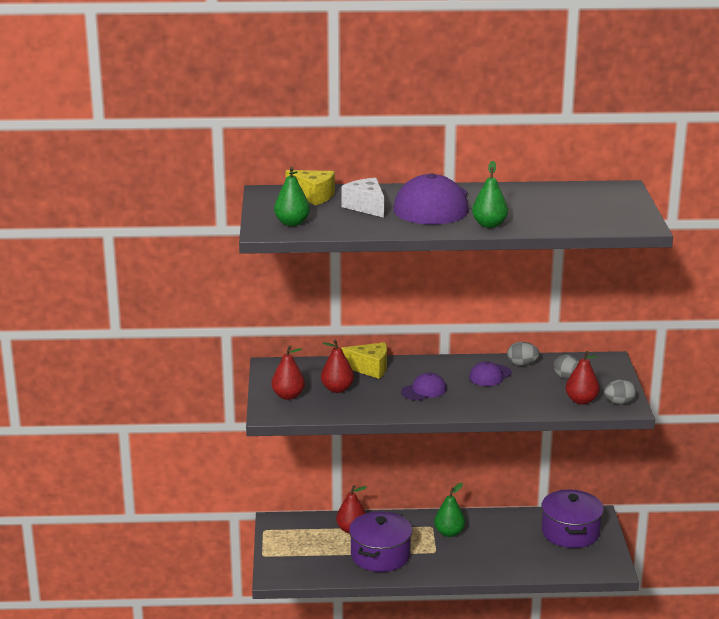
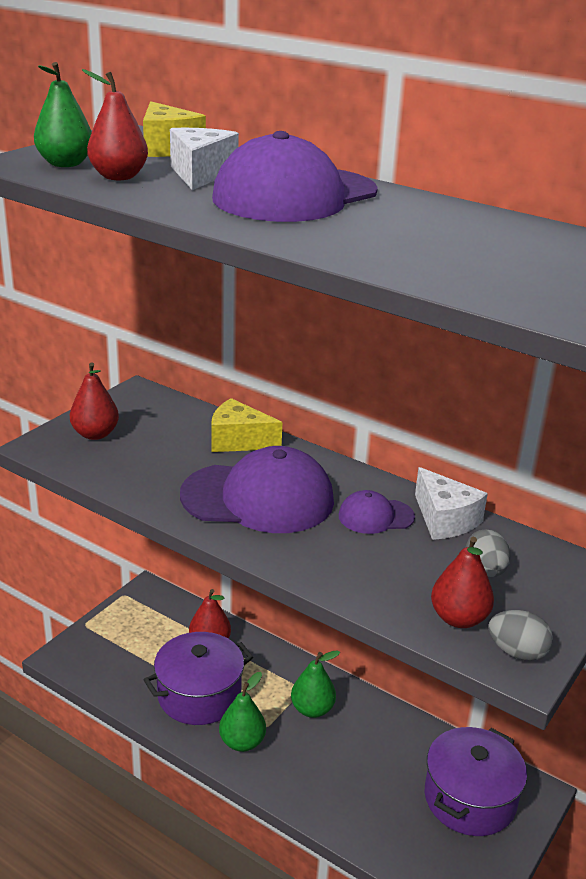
camera: 35 degrees right, 5 degrees up
(337, 389) = (160, 450): red pear -> red pear (118, 177)
(369, 368) = (238, 441): yellow cheese -> yellow cheese turned 150 degrees clockwise
(424, 390) = (258, 498): purple cap -> purple cap, size x2.05
(489, 225) = (319, 240): green pear -> green pear (242, 742)
(522, 364) = (444, 519): grey egg -> white cheese

